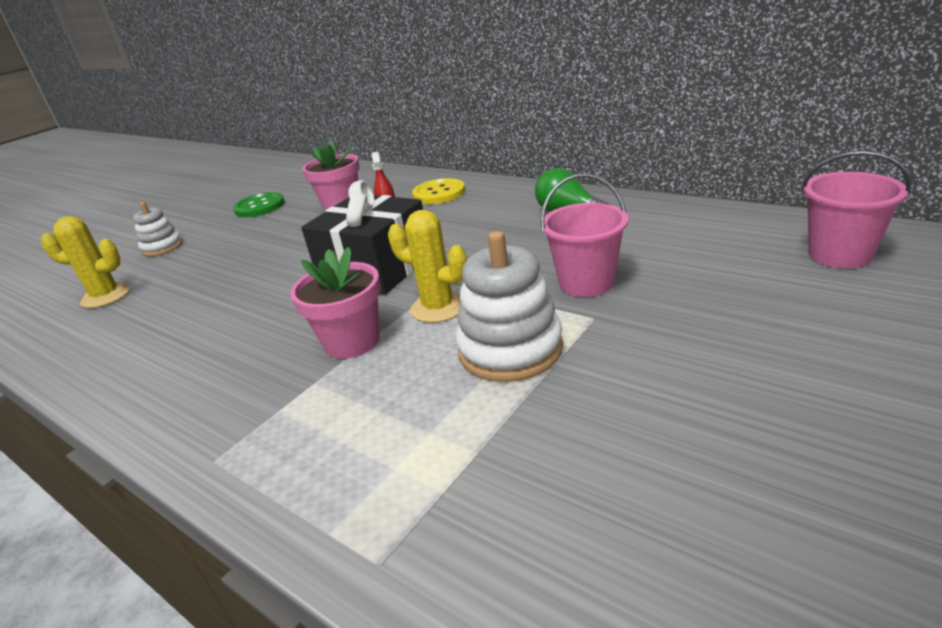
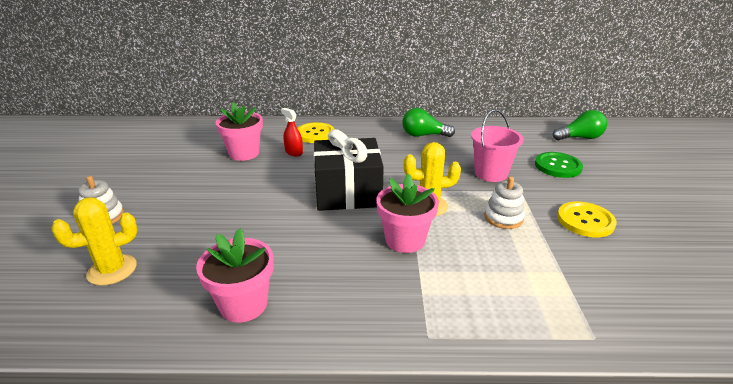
camera: 40 degrees left, 0 degrees up
(134, 359) = (243, 304): none -> pink flower pot
(259, 207) = (159, 165): green button -> green button (557, 166)
(510, 349) = (503, 218): white stacking toy -> white stacking toy, size x0.60
(632, 392) = (585, 221): none -> yellow button
(839, 254) = (580, 138): pink bucket -> green light bulb

